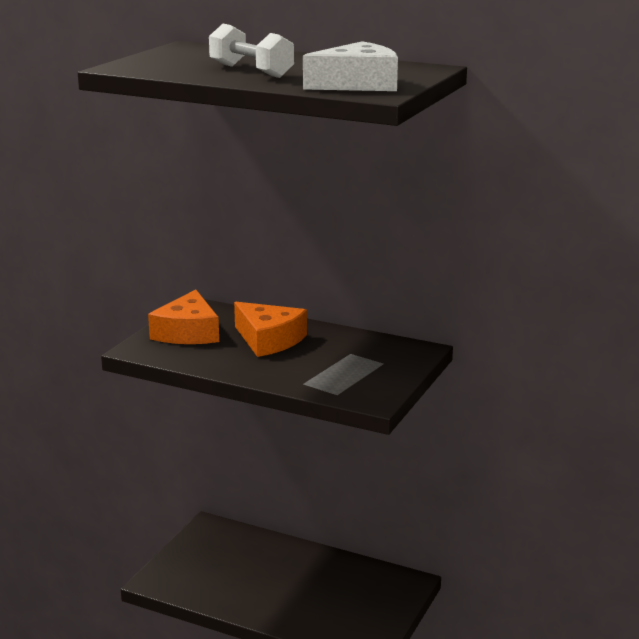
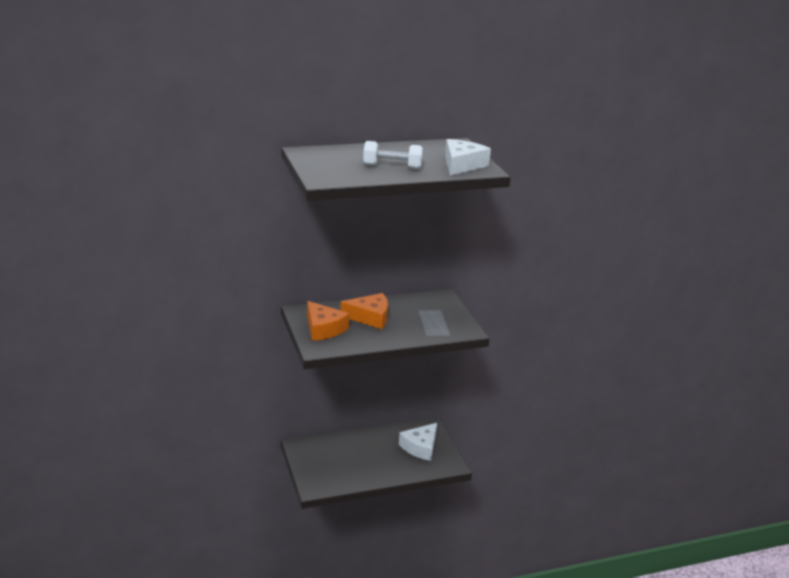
camera: 45 degrees left, 5 degrees up
(356, 601) = (420, 447): none -> white cheese

